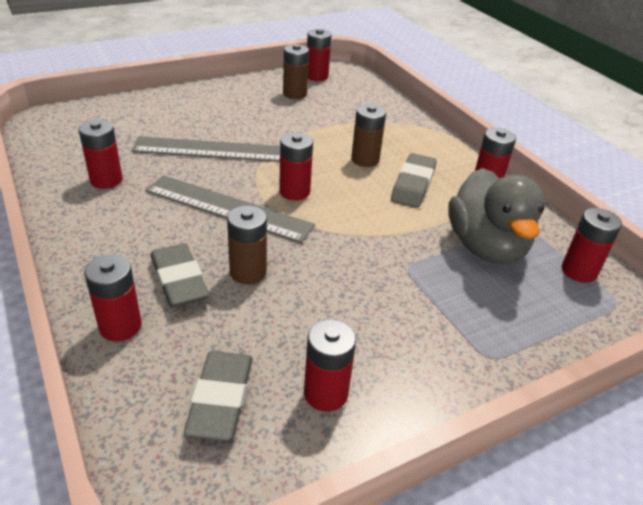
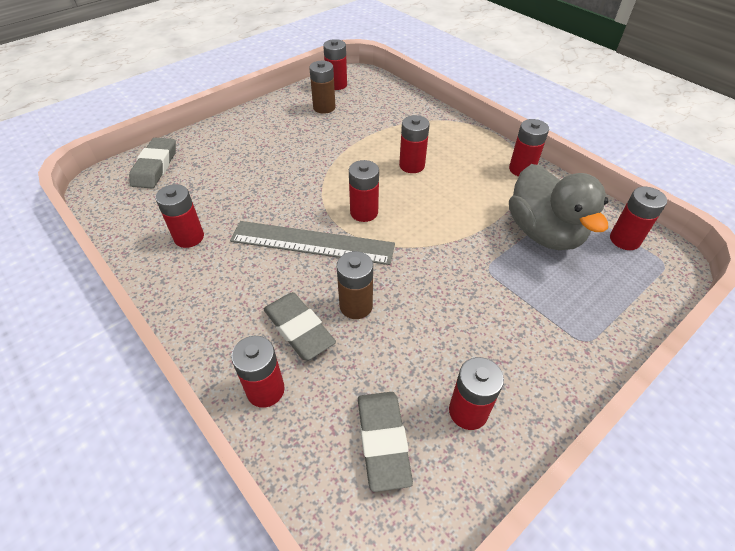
camera: 10 degrees left, 10 degrees up
(213, 150) = (274, 183): grey ruler -> none
(365, 160) = (412, 165): brown battery -> red battery
(413, 185) = (462, 183): grey eraser -> grey eraser (155, 167)

